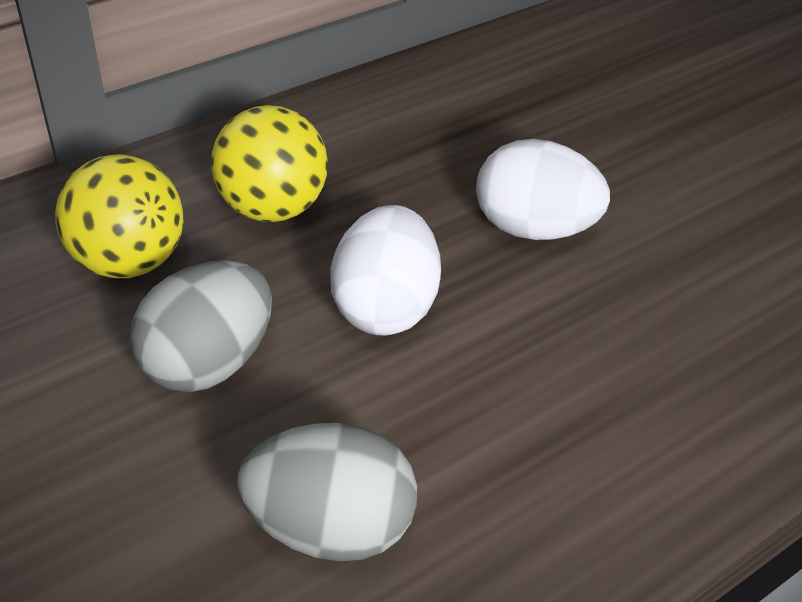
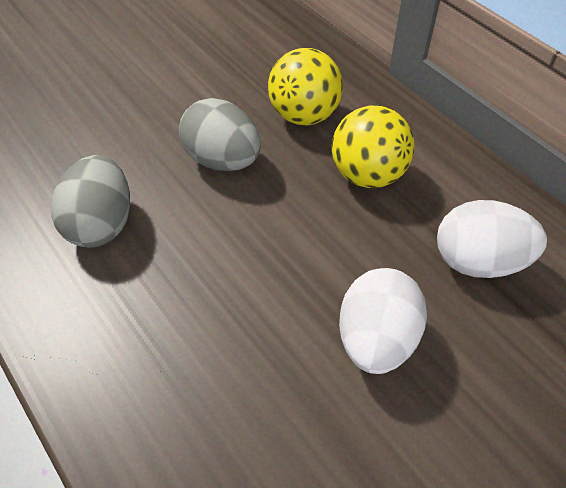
camera: 90 degrees right, 10 degrees up
(385, 308) = (275, 241): white egg -> white egg (478, 261)

